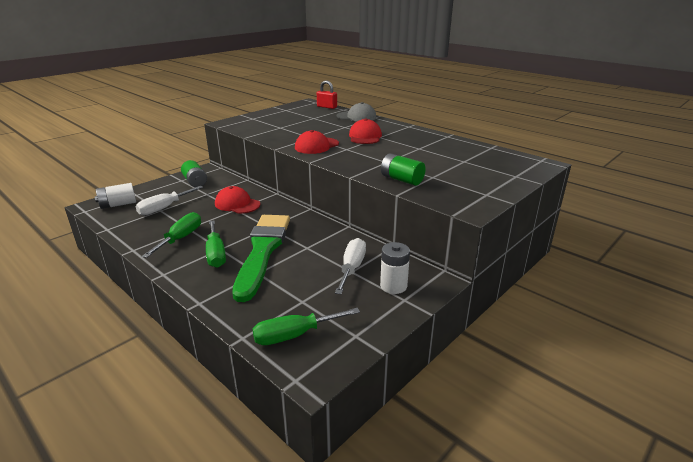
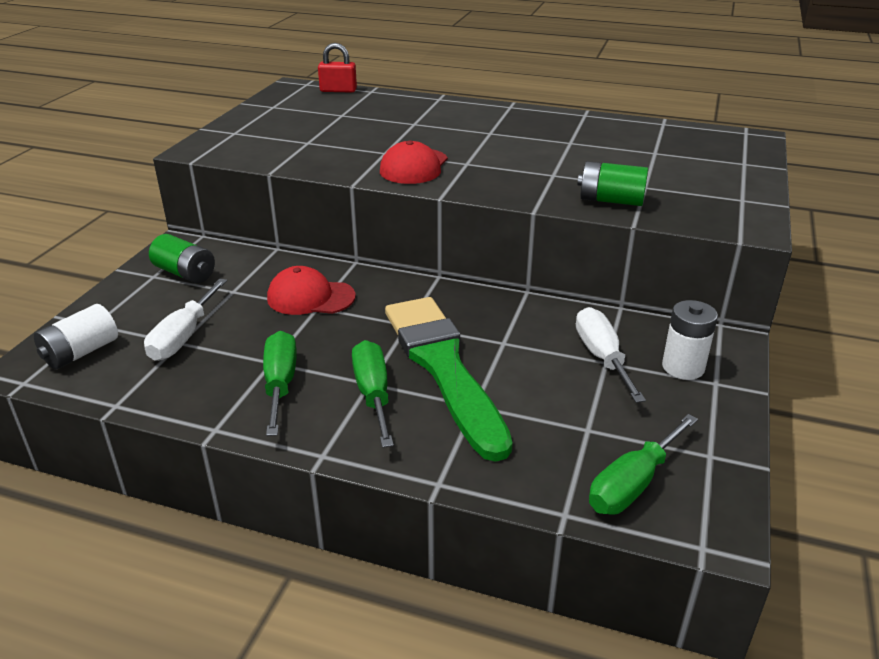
camera: 25 degrees left, 5 degrees up
(216, 254) = (373, 394): green screwdriver -> green screwdriver turned 150 degrees counterclockwise
(356, 117) = (410, 102): grey cap -> none
(365, 136) = (468, 136): red cap -> none

